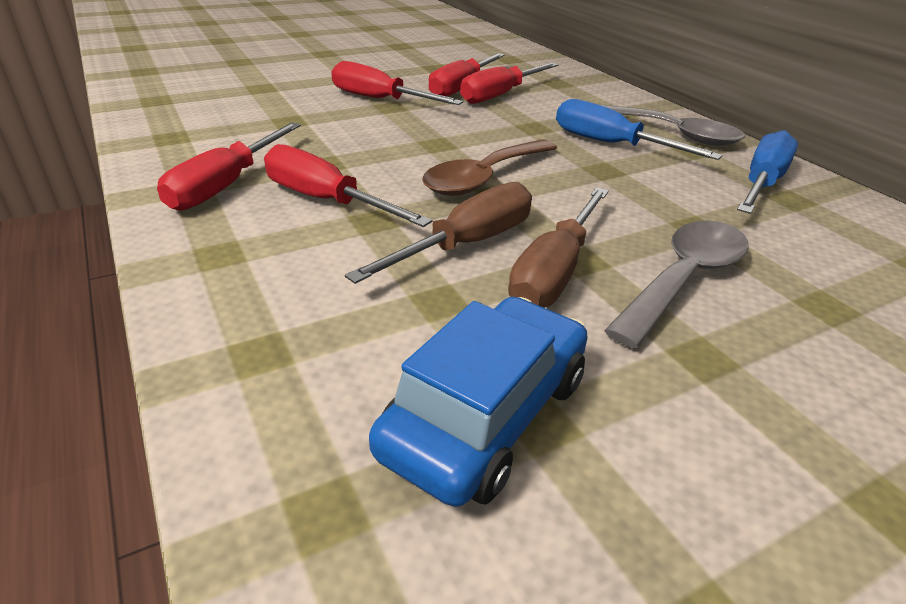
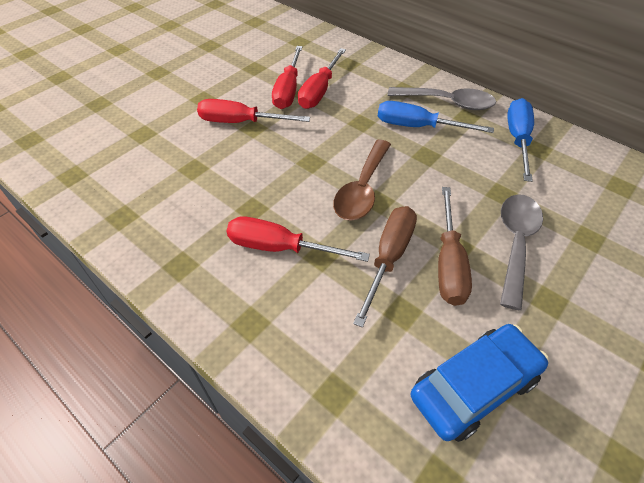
camera: 20 degrees left, 15 degrees up
(227, 185) = (204, 256): red screwdriver -> none
(485, 415) = (474, 386): blue car -> blue car turned 45 degrees clockwise

